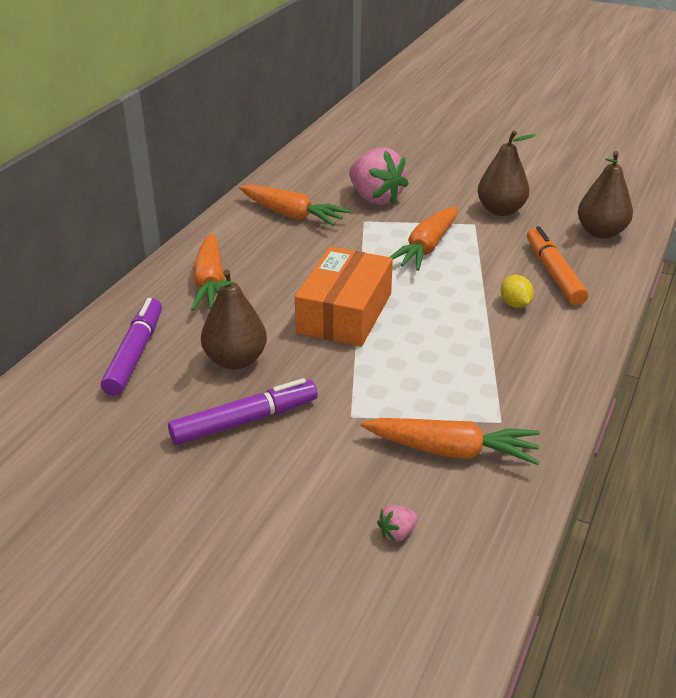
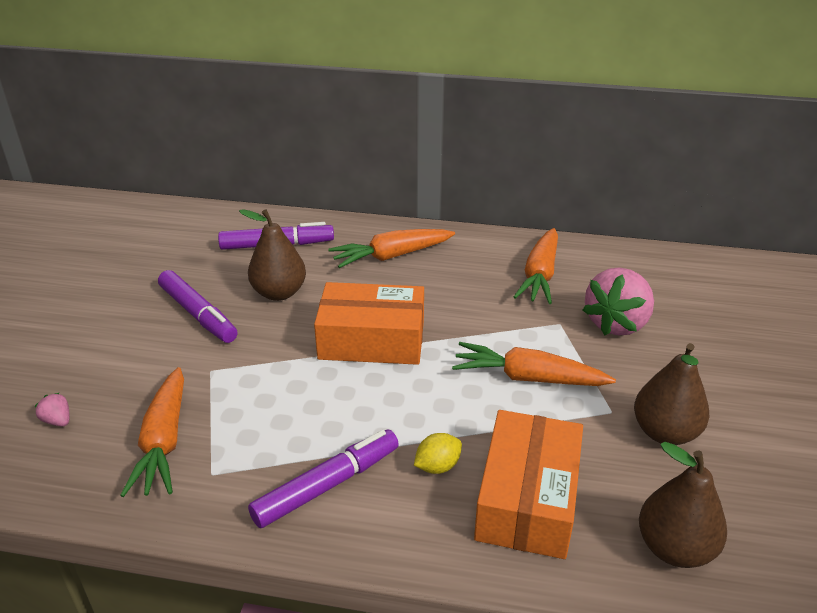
camera: 75 degrees right, 0 degrees up
(526, 358) = (327, 485): none -> purple marker
(554, 273) = (528, 499): orange marker -> orange box

